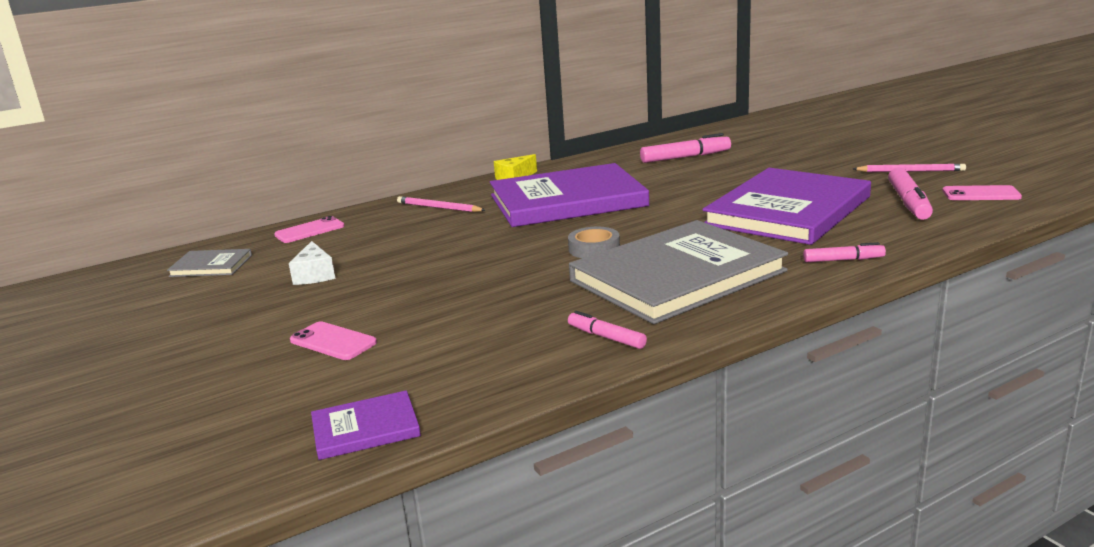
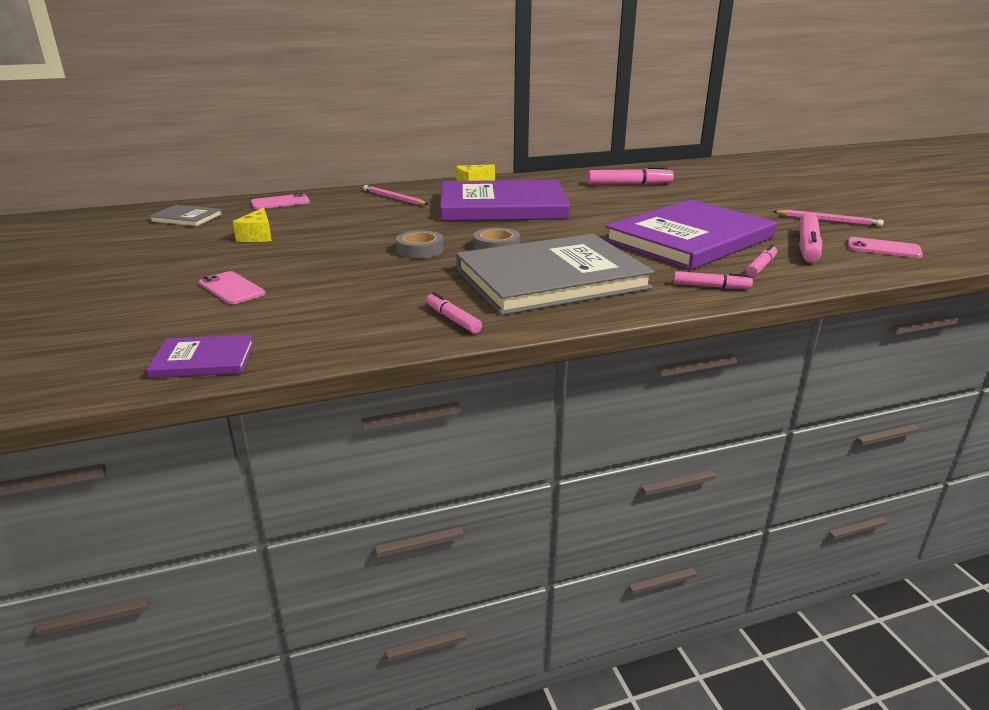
camera: 10 degrees right, 5 degrees up
(314, 275) = (257, 236): white cheese -> yellow cheese
(513, 264) = (420, 250): none -> grey tape
(877, 231) = (761, 267): none -> pink marker

